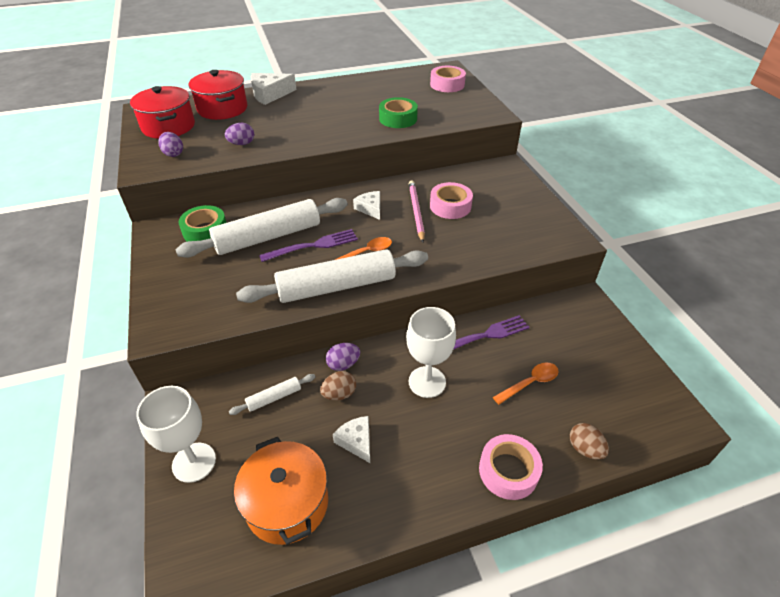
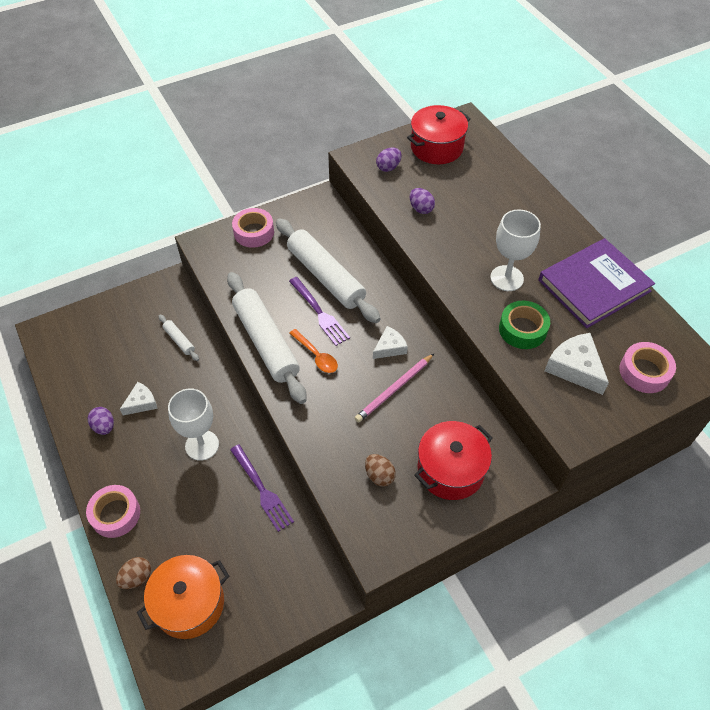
camera: 80 degrees right, 10 degrees up
(194, 462) = (123, 309): white goblet -> white goblet (506, 278)
(205, 231) = (326, 231): green tape -> none
(222, 109) = (487, 174): red pot -> red pot (450, 470)
(270, 94) = (536, 202): white cheese -> white cheese (575, 368)
(287, 503) = (92, 371): orange pot -> orange pot (189, 603)
(339, 394) = (185, 383): brown egg -> brown egg (379, 476)
(343, 364) = (216, 379): purple egg -> purple egg (104, 427)
(366, 88) = (594, 285): none -> purple book
(416, 212) = (394, 389): pink pencil -> pink pencil turned 150 degrees clockwise
(450, 206) = (413, 421): pink tape -> pink tape (254, 232)
(530, 383) = (206, 532): orange spoon -> none

